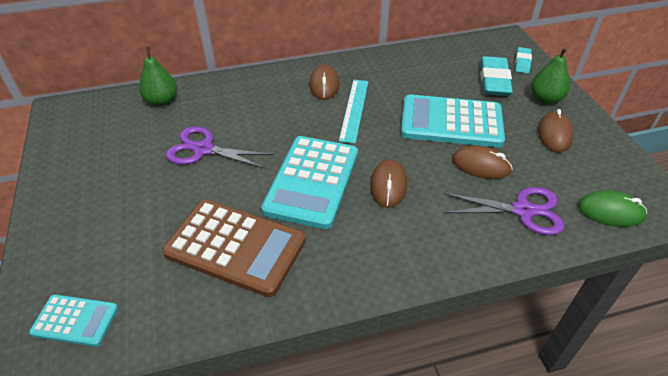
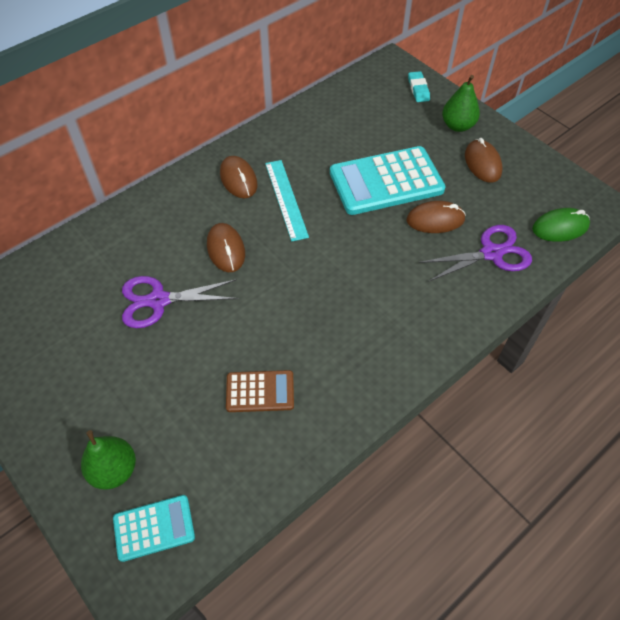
camera: 25 degrees left, 10 degrees up
(162, 101) = (71, 259): green pear -> green pear (114, 470)
(235, 247) = (260, 391): brown calculator -> brown calculator, size x0.53
(312, 181) = (291, 295): turquoise calculator -> none
(388, 185) = (364, 272): brown mouse -> brown mouse (226, 249)
(494, 80) = (402, 119): turquoise eraser -> none

